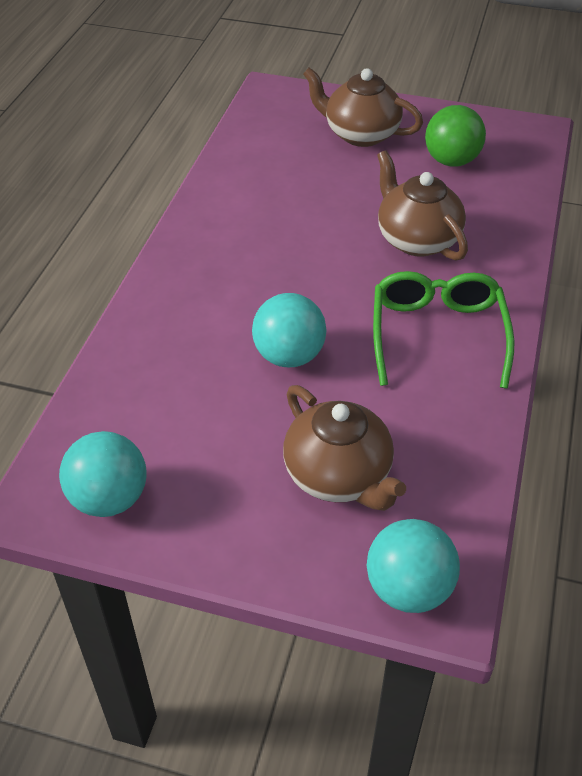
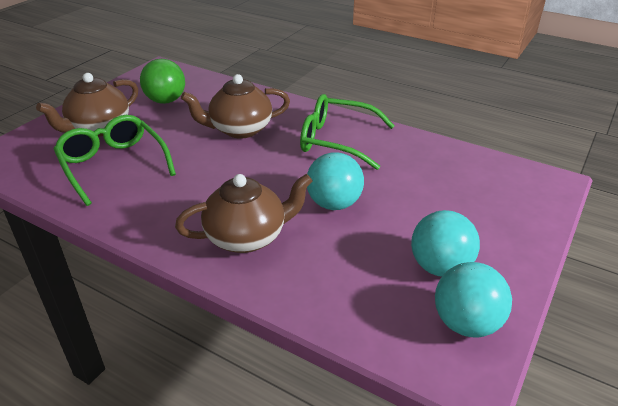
camera: 75 degrees left, 10 degrees down
(295, 168) = (113, 164): none -> green glasses
(339, 475) = (453, 201): brown teapot -> brown teapot (247, 237)
(408, 589) = (544, 192): turquoise ball -> turquoise ball (440, 267)

